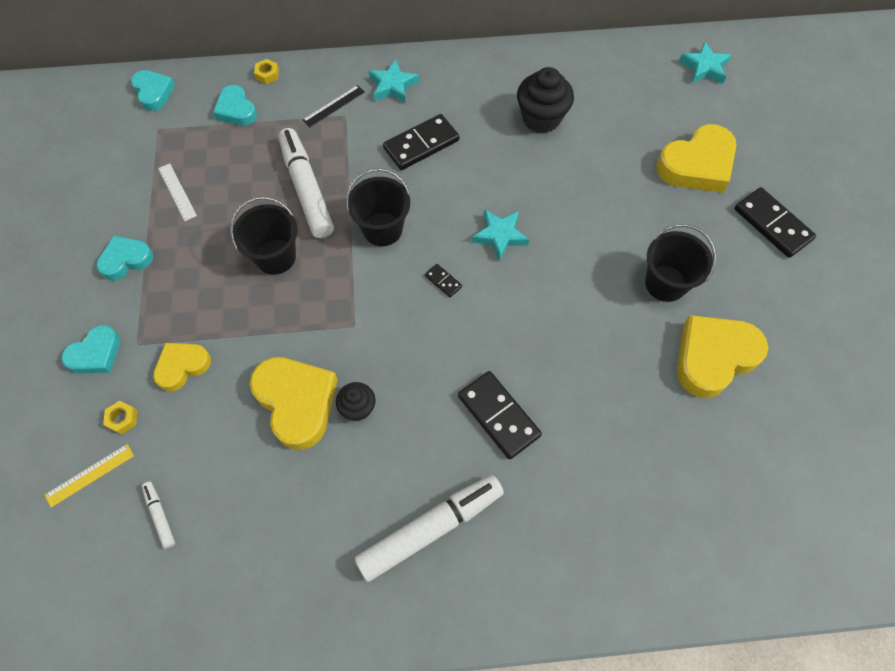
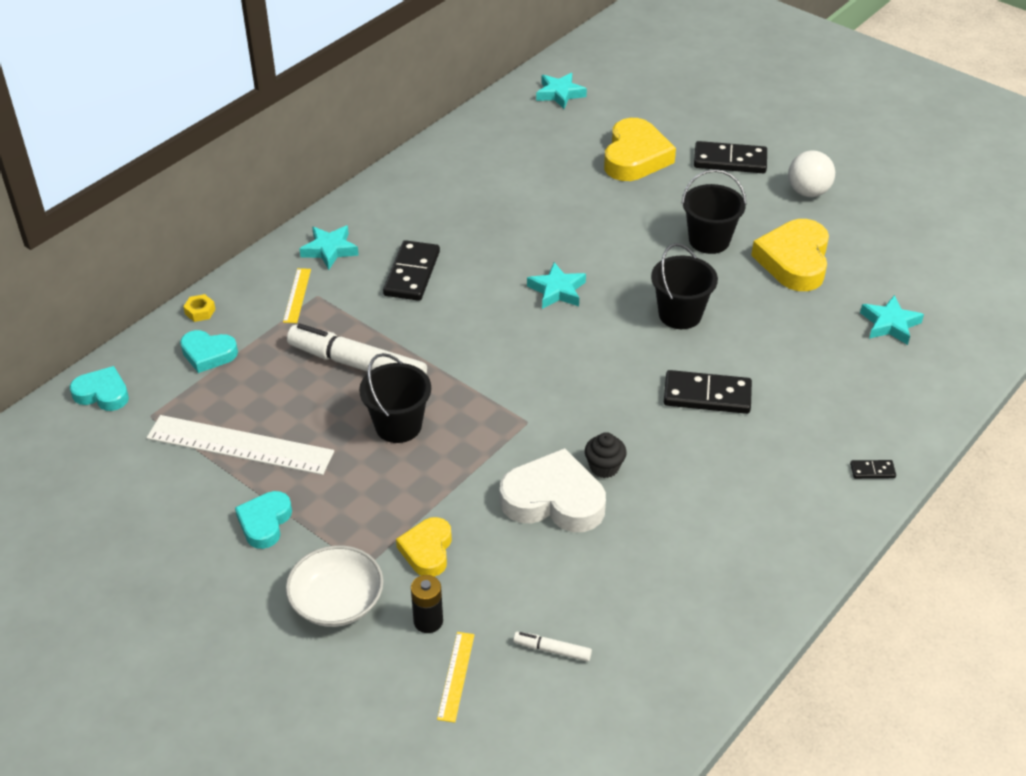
camera: 45 degrees left, 20 degrees down
(96, 354) = (337, 601): turquoise heart -> white bowl
(122, 419) = (428, 621): yellow nut -> black battery
(177, 192) = (240, 445): white ruler -> white ruler, size x2.09
(296, 402) = (553, 500): yellow heart -> white heart
(333, 106) = (297, 295): black ruler -> yellow ruler
(382, 229) = (461, 347): black bucket -> black bucket (680, 314)
(431, 528) = (753, 493): white marker -> none
(443, 281) = (555, 347): black domino -> black domino (872, 471)
(541, 118) = (483, 198): black cupcake -> none
(723, 483) = (890, 324): none -> turquoise star
(805, 303) = (808, 192): none -> white ball

